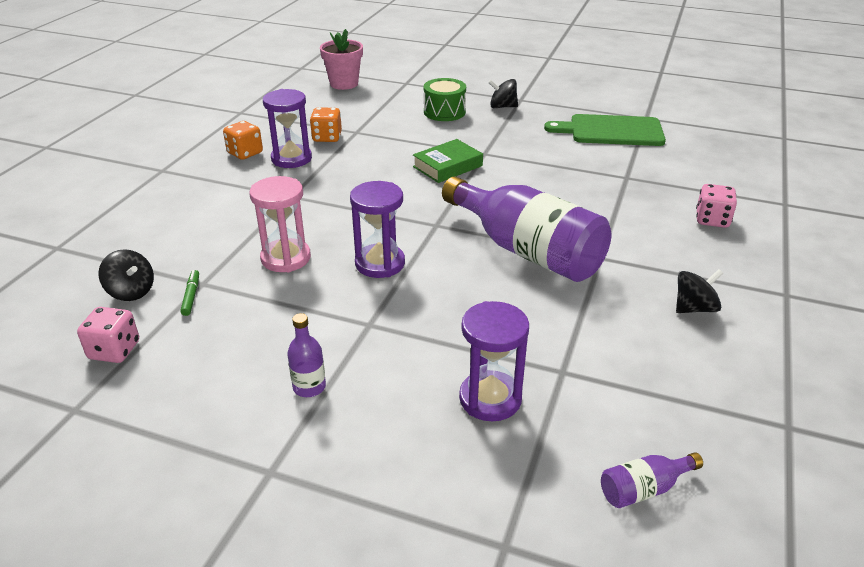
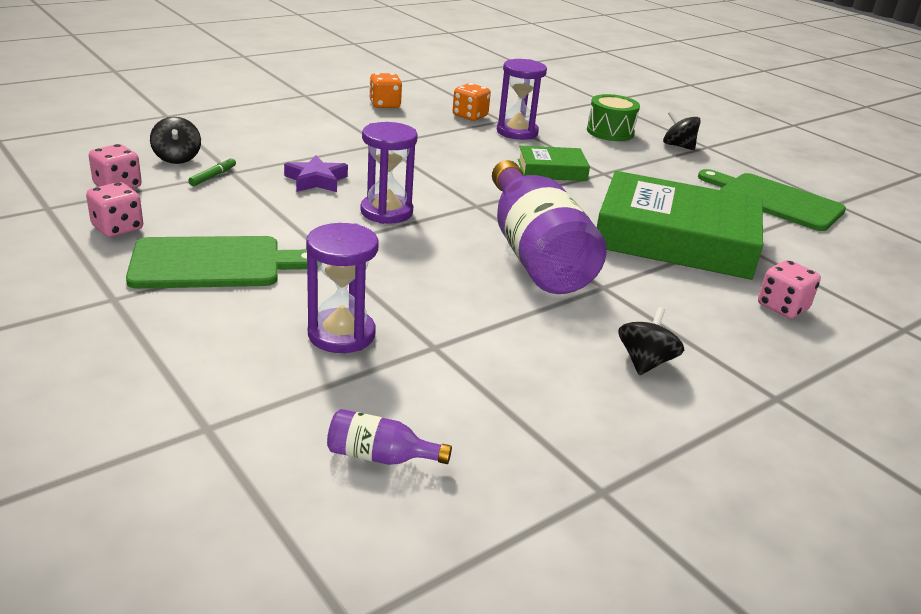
camera: 30 degrees right, 5 degrees down
(176, 396) = (117, 228): none -> pink dice
(286, 258) = (316, 180): pink hourglass -> purple star
(291, 159) = (417, 120): purple hourglass -> purple hourglass (517, 132)
(309, 387) = (213, 263): purple bottle -> green cutting board
(344, 84) = (542, 85): pink flower pot -> none
(594, 192) = (675, 239): none -> green book
(694, 308) = (645, 362): black spinning top -> black spinning top turned 75 degrees counterclockwise

